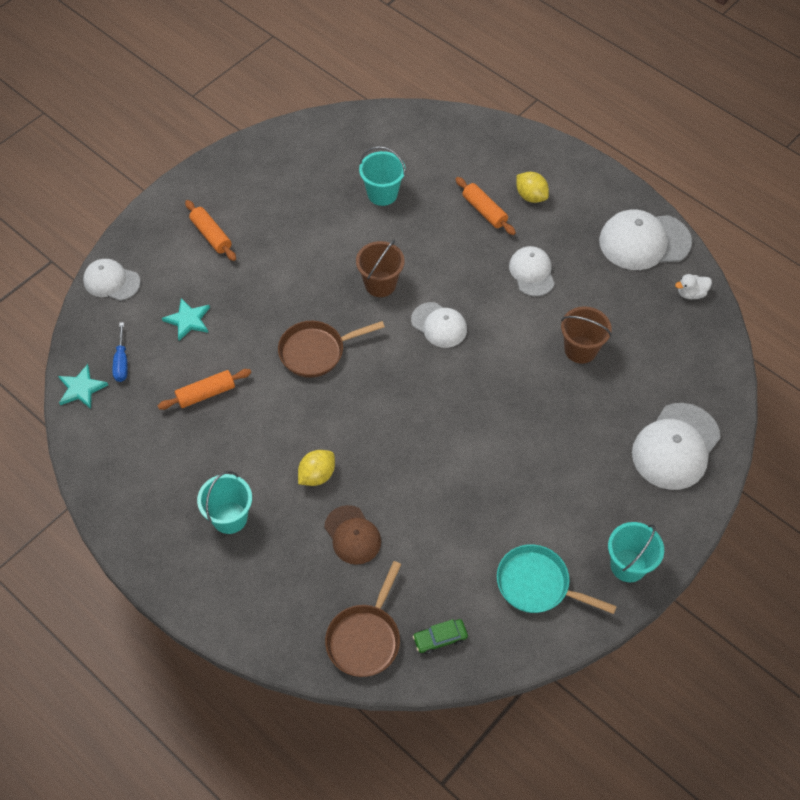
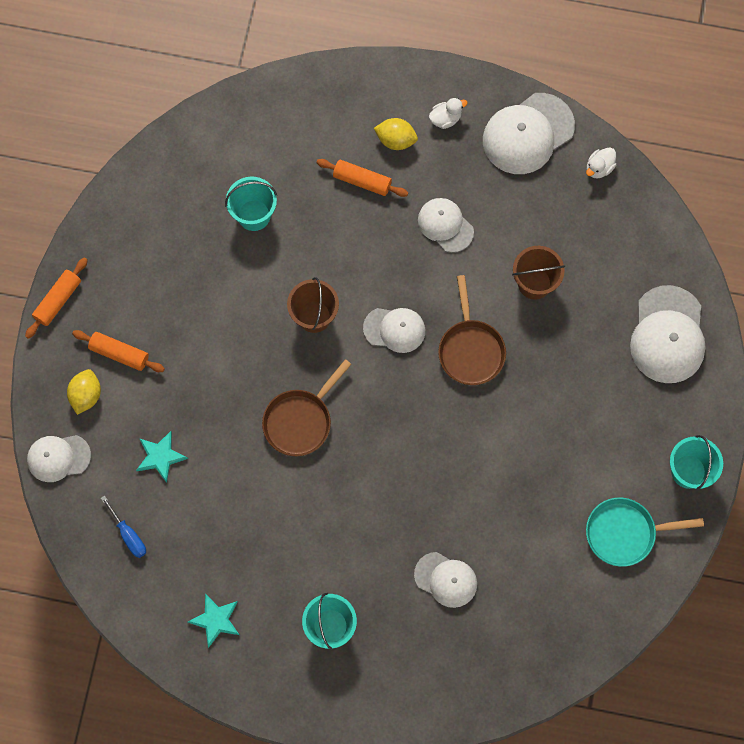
camera: 30 degrees left, 15 degrees up
(81, 388) = (110, 583): turquoise star -> turquoise star (215, 620)
(206, 394) = (228, 521): orange rolling pin -> orange rolling pin (58, 300)
(317, 475) = (380, 542): yellow lemon -> yellow lemon (86, 395)
(352, 535) = (446, 579): brown cap -> white cap
(365, 638) = (514, 665): brown pan -> brown pan (470, 350)
(440, 638) = (574, 628): green car -> none
(581, 200) = (445, 119): none -> white duck

